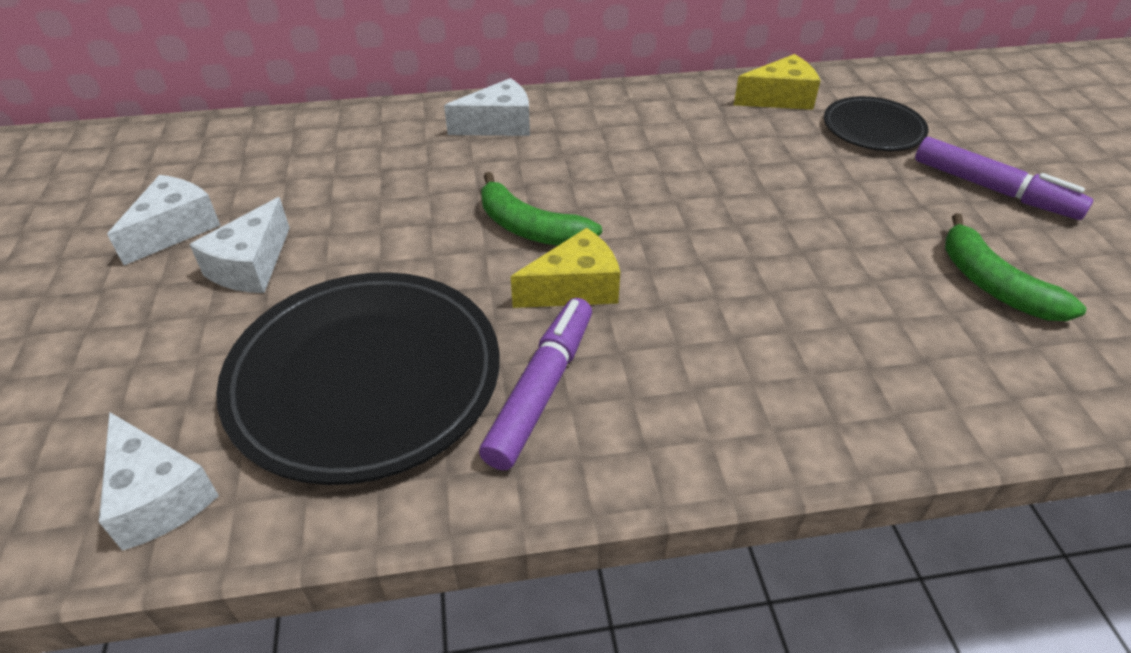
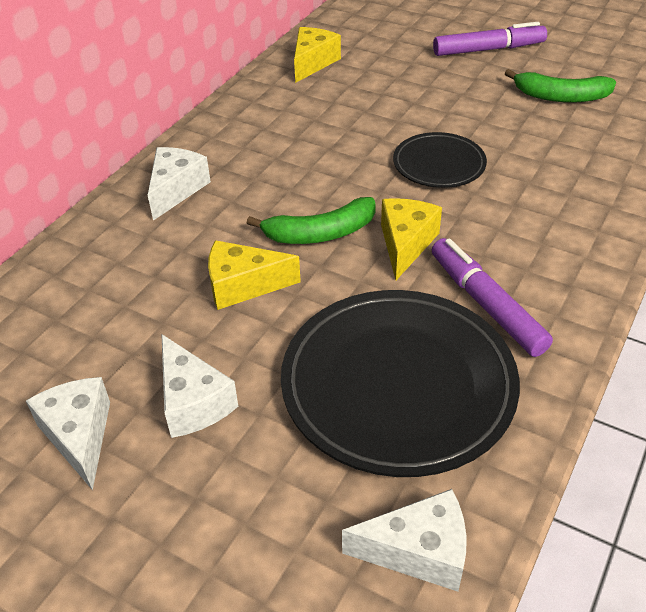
camera: 50 degrees left, 0 degrees up
(414, 220) = (243, 285): none -> yellow cheese
(873, 129) = (388, 51): black plate -> black plate (439, 164)

